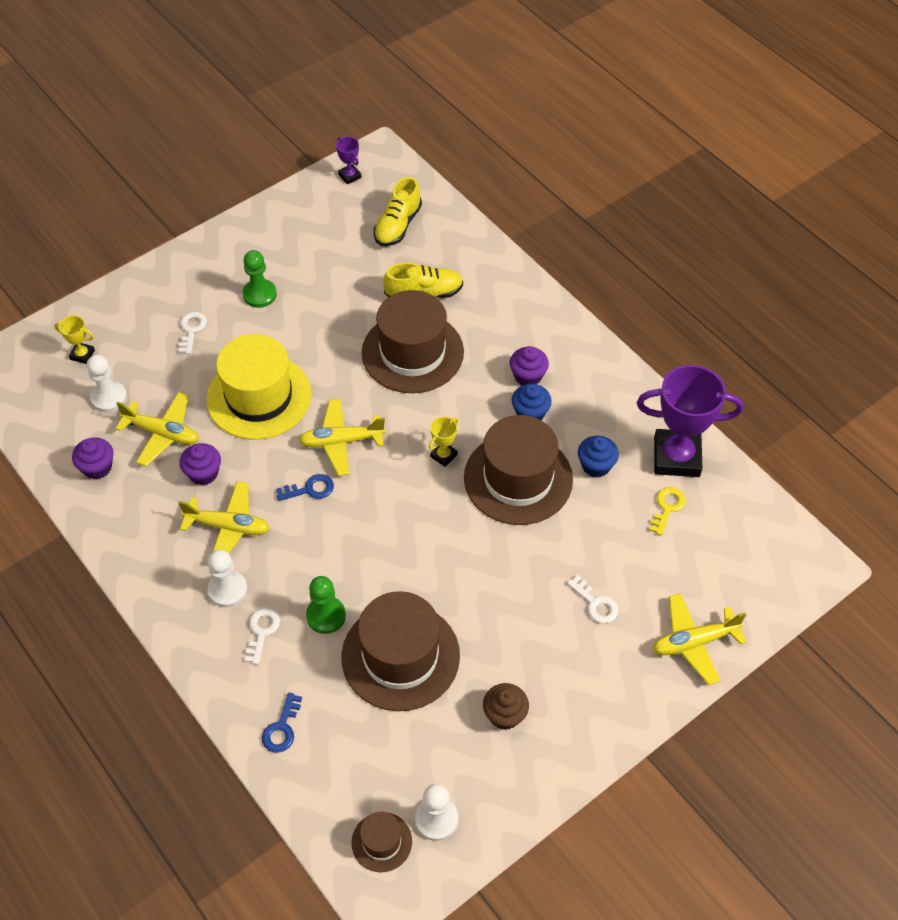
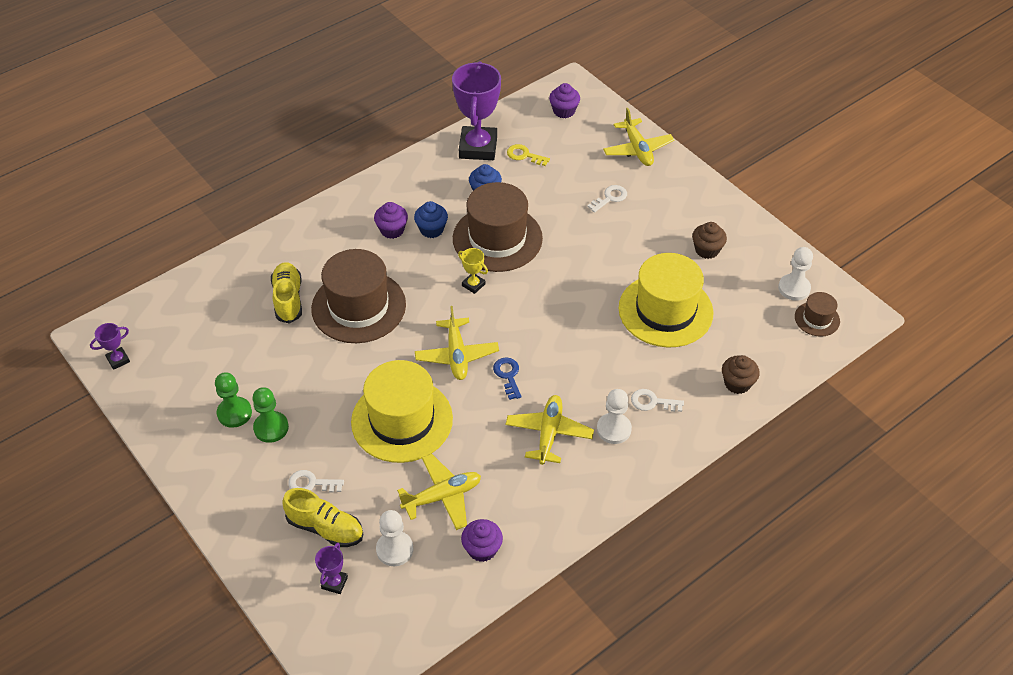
camera: 90 degrees left, 5 degrees down
(82, 355) = (334, 582): yellow trophy -> purple trophy
(162, 433) = (442, 496): yellow plane -> yellow plane turned 45 degrees clockwise
(203, 473) = (490, 458): purple cupcake -> purple cupcake (564, 111)
(282, 728) = (737, 383): blue key -> brown cupcake
(326, 616) = (633, 359): green pawn -> green pawn (234, 413)
(397, 225) = (197, 320): yellow shoe -> yellow shoe (325, 528)
(400, 656) = (665, 310): brown hat -> yellow hat

